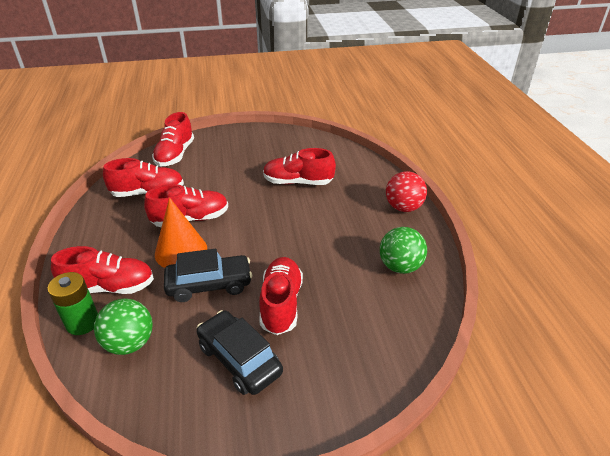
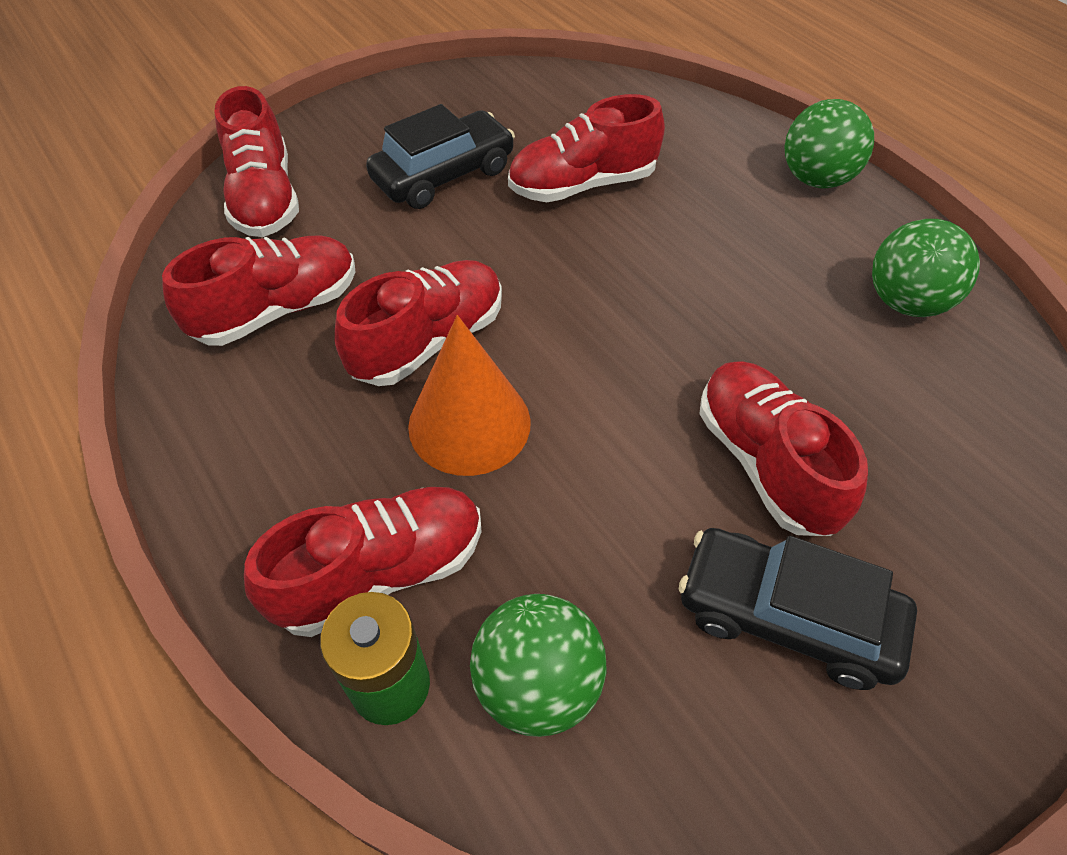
camera: 25 degrees left, 15 degrees up
(209, 285) = (593, 477): black car -> black car (443, 175)
(403, 207) = (816, 179): red ball -> green ball

